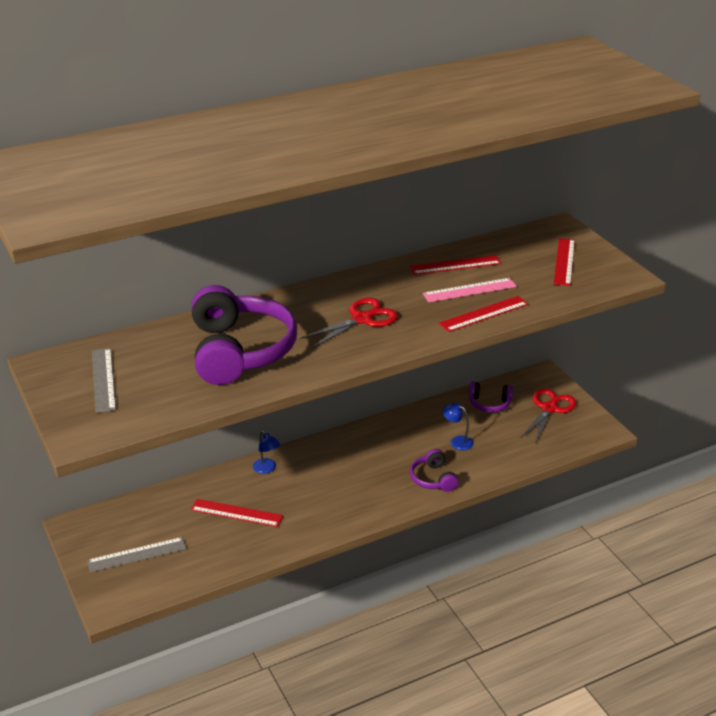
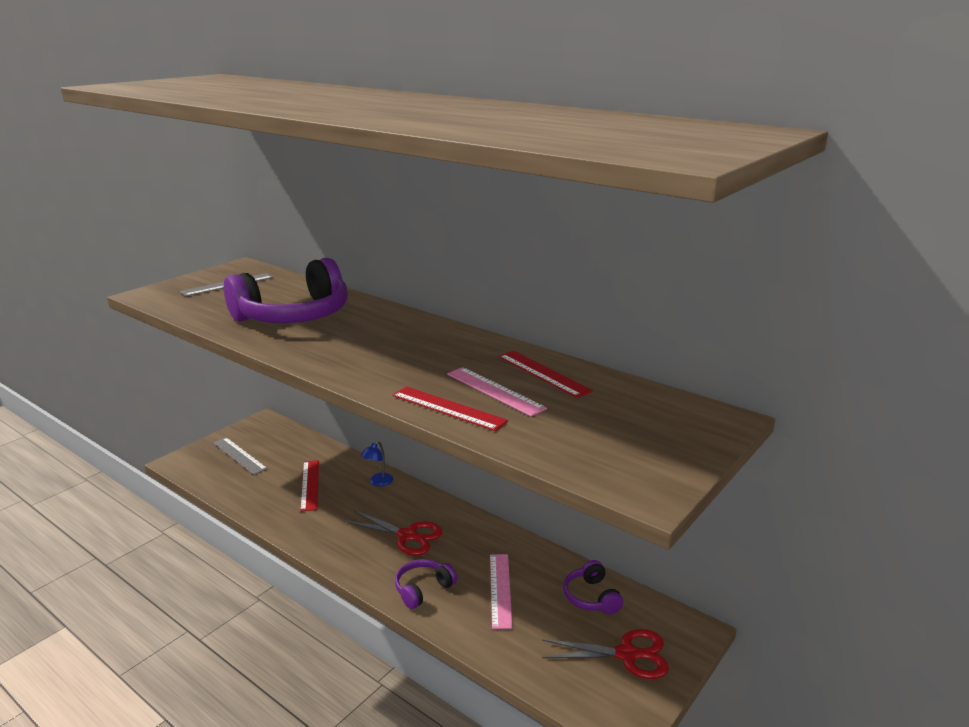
camera: 65 degrees right, 10 degrees down
(362, 319) = (385, 350): red scissors -> red scissors (407, 536)
(457, 441) = (500, 589): blue lamp -> pink ruler
(564, 261) = (632, 437): red ruler -> none

